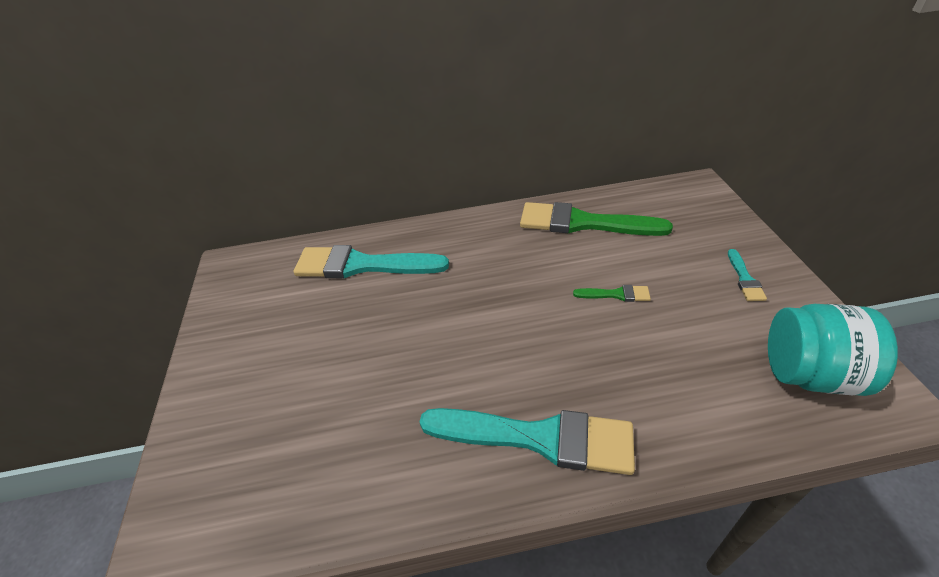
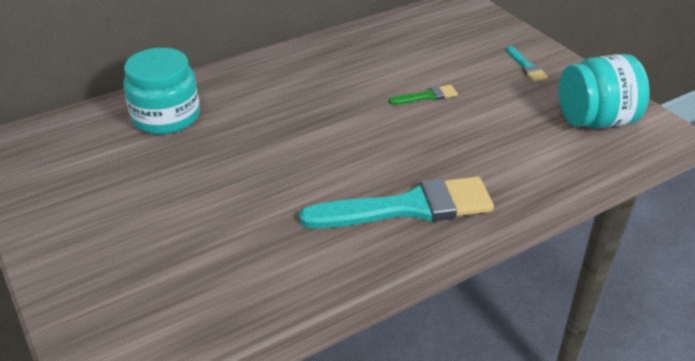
camera: 25 degrees left, 5 degrees down
(363, 265) = (166, 117): turquoise brush -> turquoise jar
(583, 223) = (373, 47): green brush -> none

